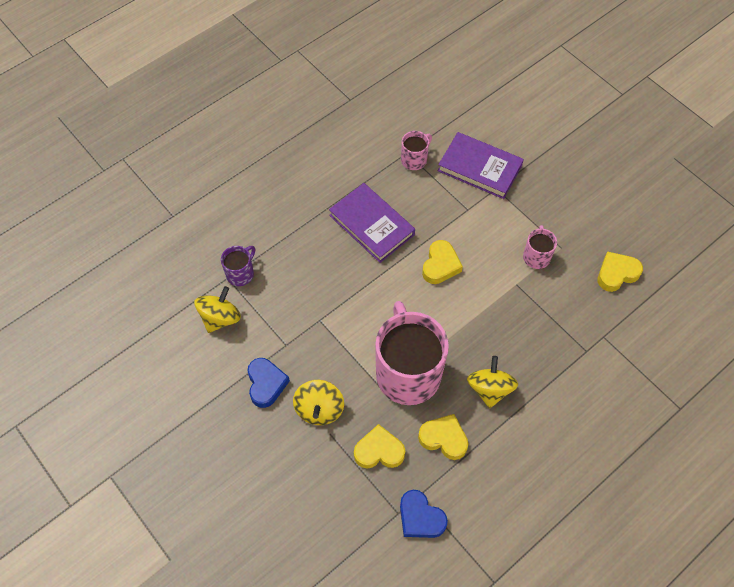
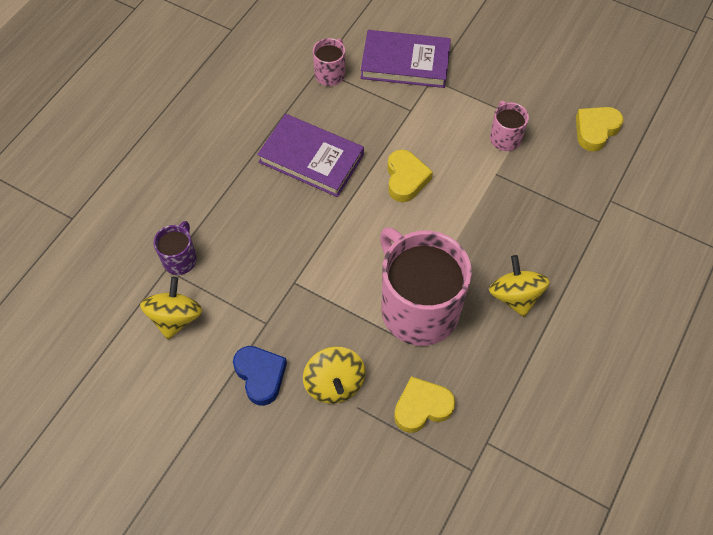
camera: 20 degrees left, 0 degrees up
(420, 517) = (499, 466): blue heart -> none
(444, 438) = (488, 368): yellow heart -> none

